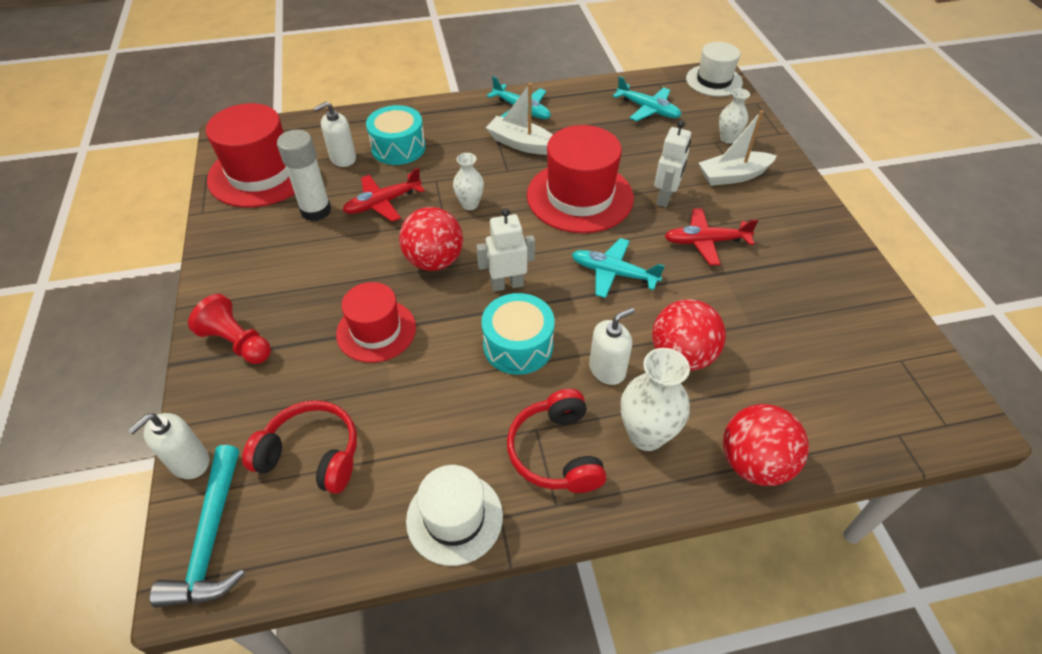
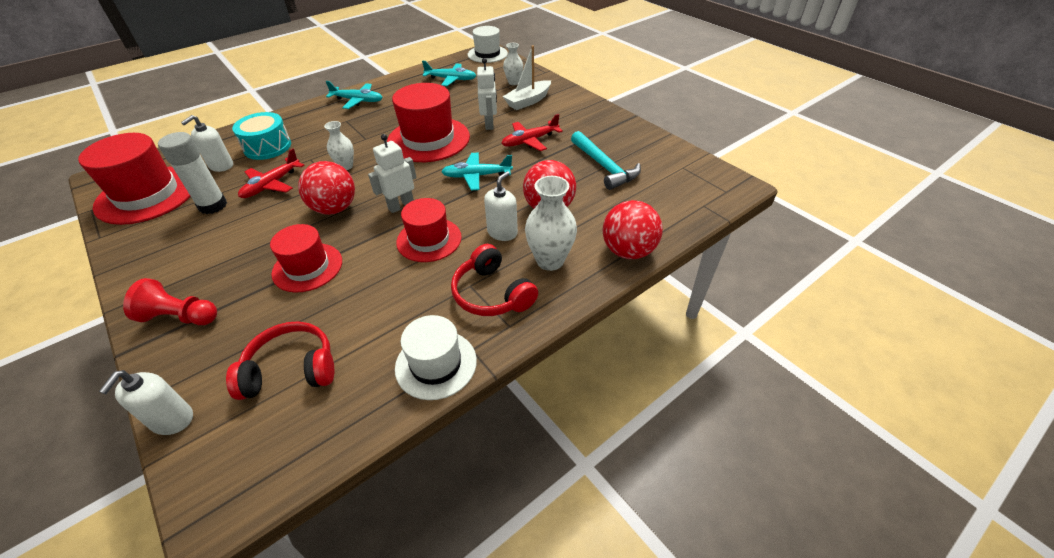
camera: 25 degrees left, 5 degrees down
(211, 538) = (222, 467): turquoise hammer -> turquoise hammer (604, 167)
(518, 345) = (429, 240): turquoise drum -> red hat
(521, 144) = (368, 120): white boat -> none

